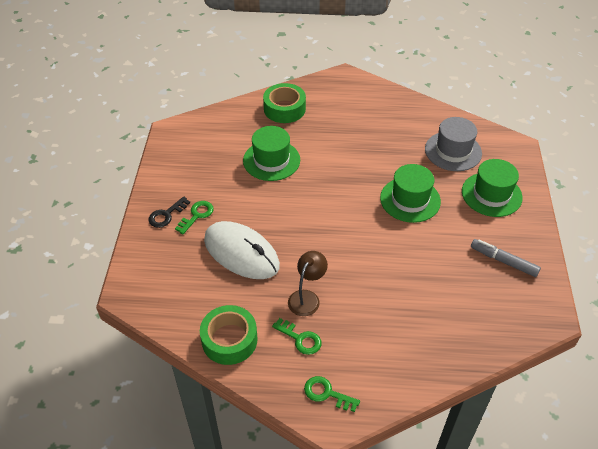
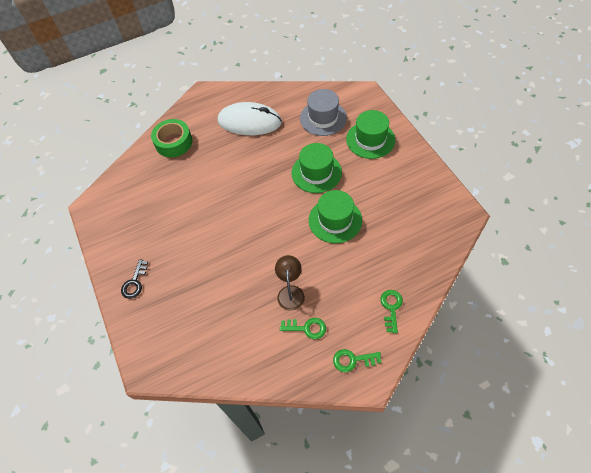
camera: 25 degrees left, 10 degrees up
(197, 215) = (160, 270): green key -> green key (391, 307)
(229, 340) = (254, 360): green tape -> none
(241, 253) = (217, 282): white mouse -> white mouse (249, 122)
(271, 160) = (191, 192): green hat -> green hat (335, 220)
(503, 261) = (409, 188): grey marker -> none

